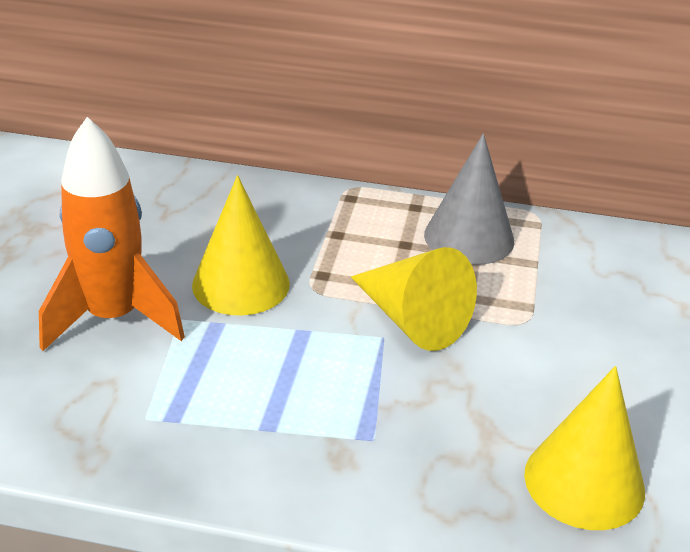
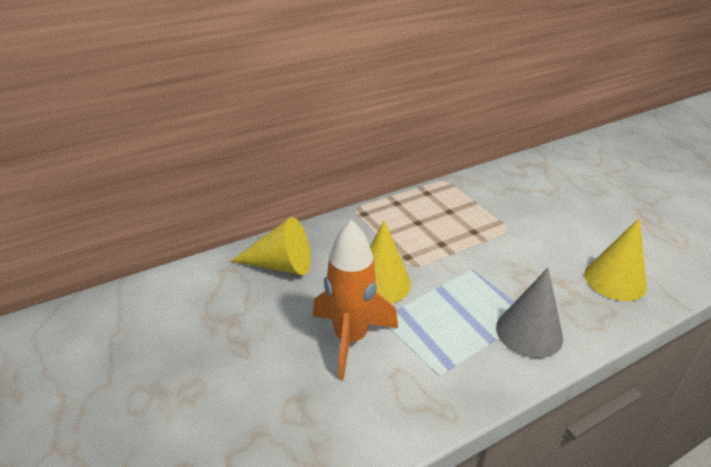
camera: 40 degrees left, 0 degrees up
(412, 319) = (470, 254): yellow cone -> yellow cone (280, 265)
(469, 237) = (437, 205): grey cone -> grey cone (529, 332)

